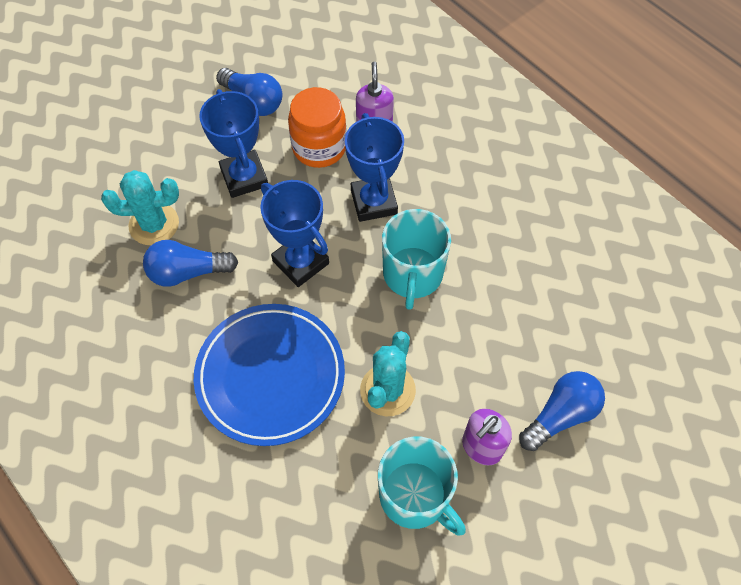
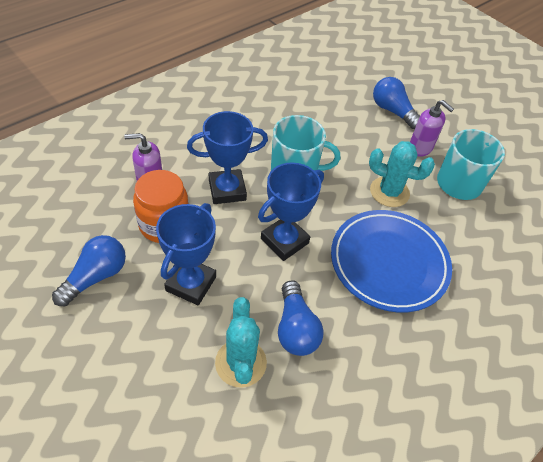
camera: 95 degrees left, 10 degrees down
(244, 177) = (191, 283): blue trophy -> blue trophy turned 45 degrees counterclockwise

